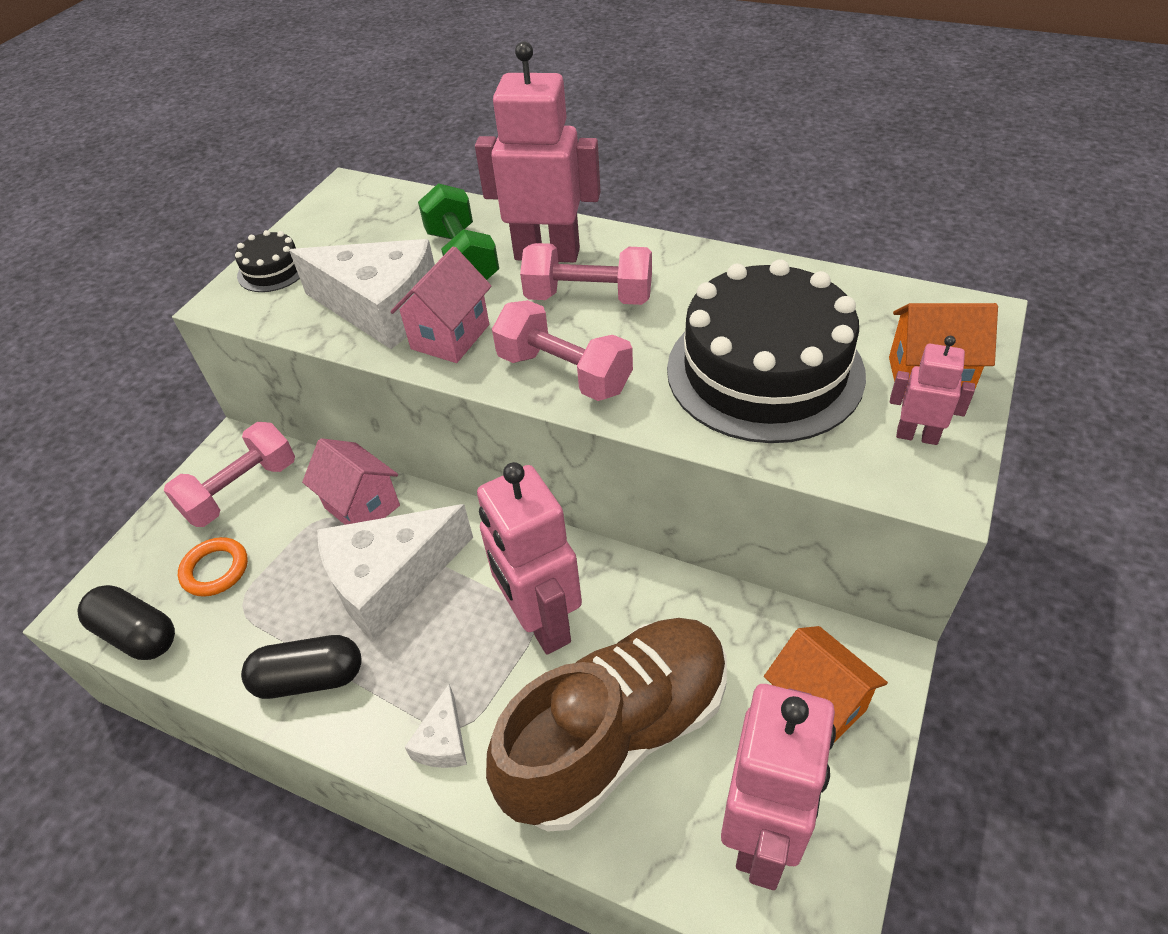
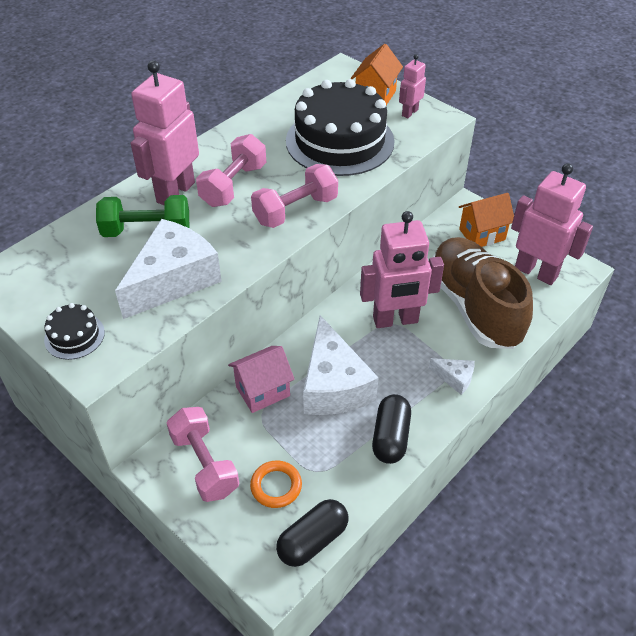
camera: 75 degrees left, 0 degrees up
(450, 337) = (228, 251): pink house -> none

